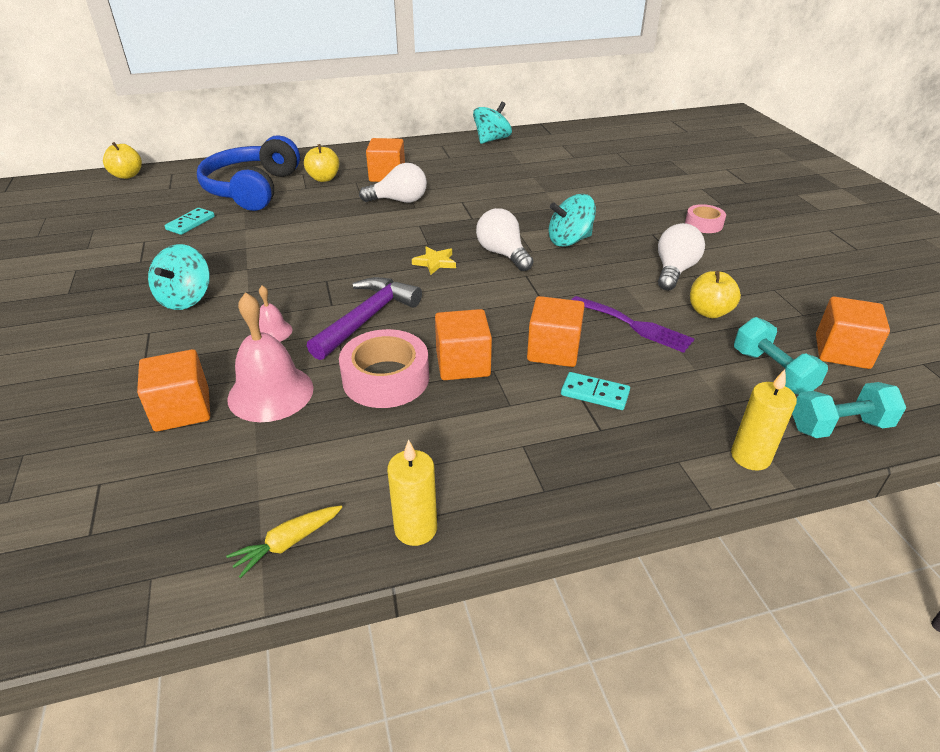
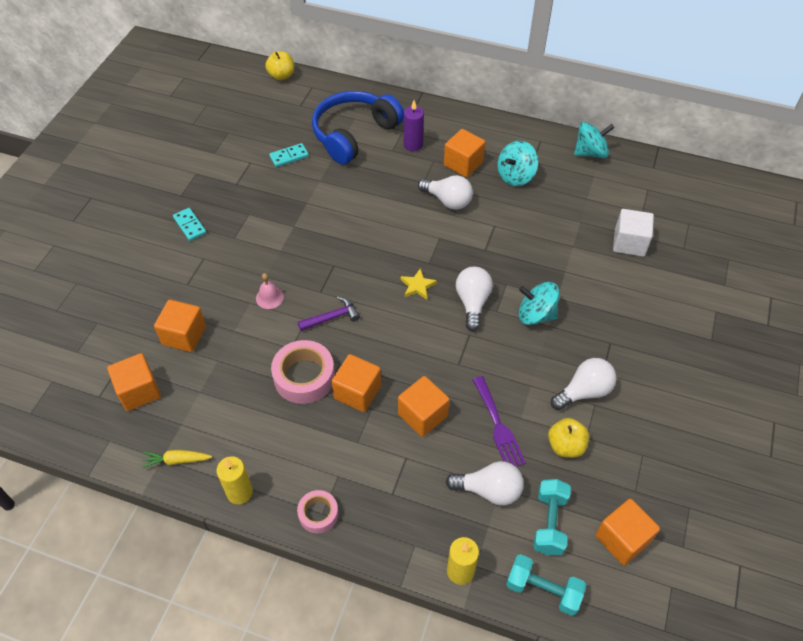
camera: 35 degrees right, 15 degrees up
(157, 496) = (139, 391): none -> orange cube
(185, 299) = (240, 237): turquoise spinning top -> turquoise spinning top (515, 176)
(270, 393) = (235, 350): pink bell -> none
(324, 178) = (413, 145): yellow apple -> purple candle
(367, 318) = (332, 317): purple hammer -> purple hammer, size x0.61
(588, 175) = (629, 243): none -> white cube
(595, 393) = (415, 465): turquoise domino -> turquoise domino (189, 225)
(689, 376) = (489, 490): none -> white light bulb
(703, 224) = (666, 355): pink tape -> pink tape (318, 514)

